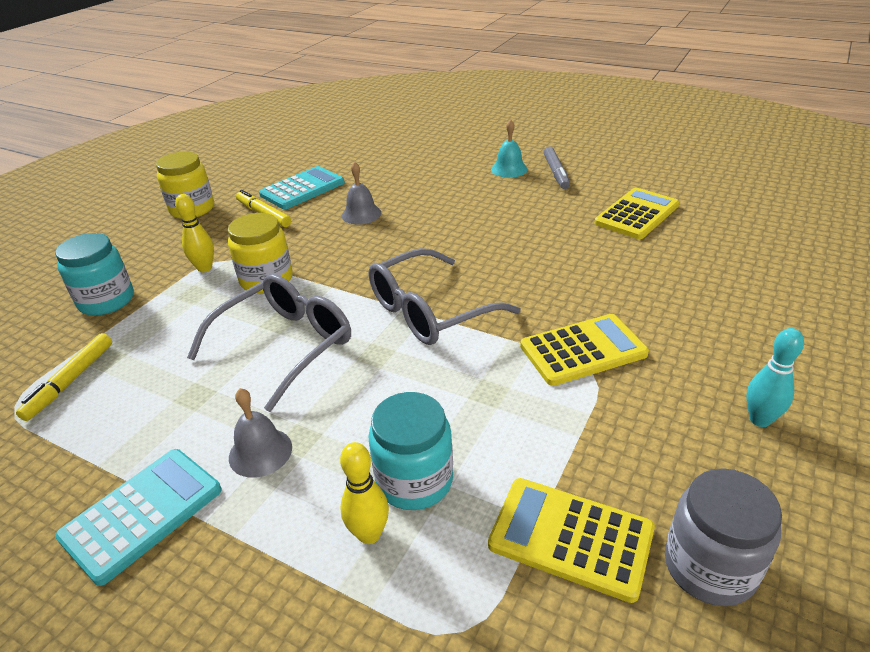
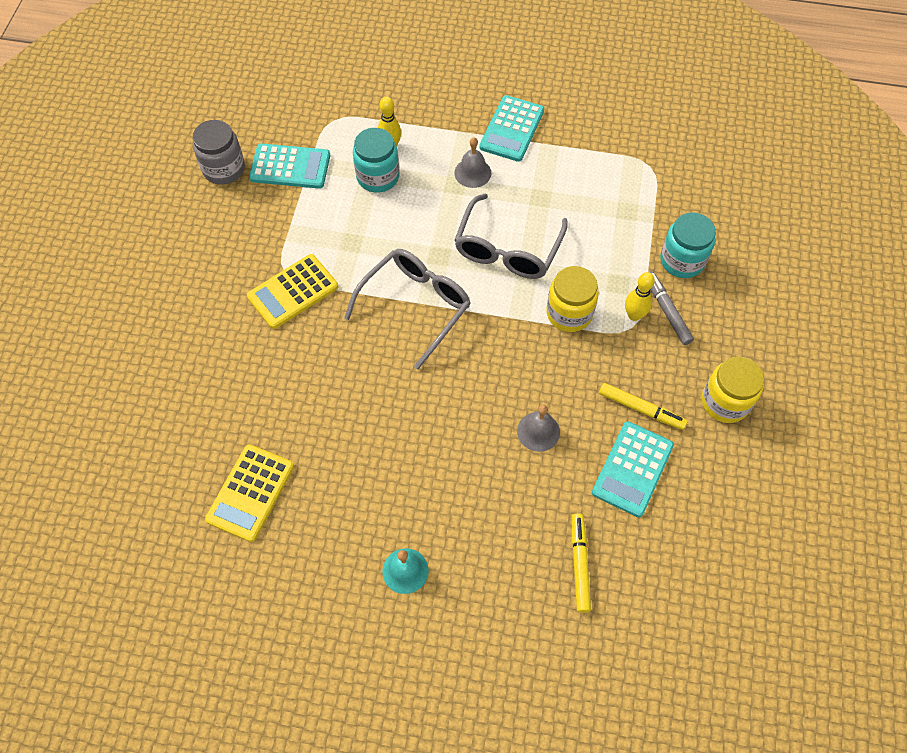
camera: 160 degrees right, 25 degrees up
(70, 381) = (632, 189): yellow marker -> yellow marker (579, 564)
(556, 173) = (346, 573): grey marker -> grey marker (667, 311)
(570, 538) = (290, 167): yellow calculator -> turquoise calculator
(760, 419) = (181, 259): turquoise bowling pin -> none

